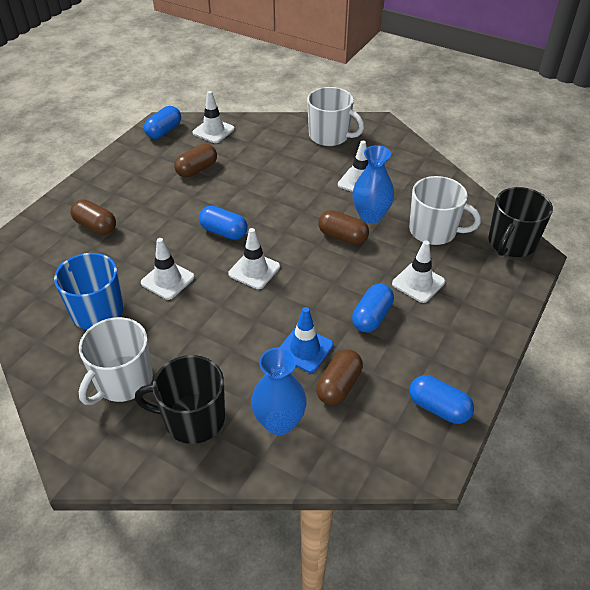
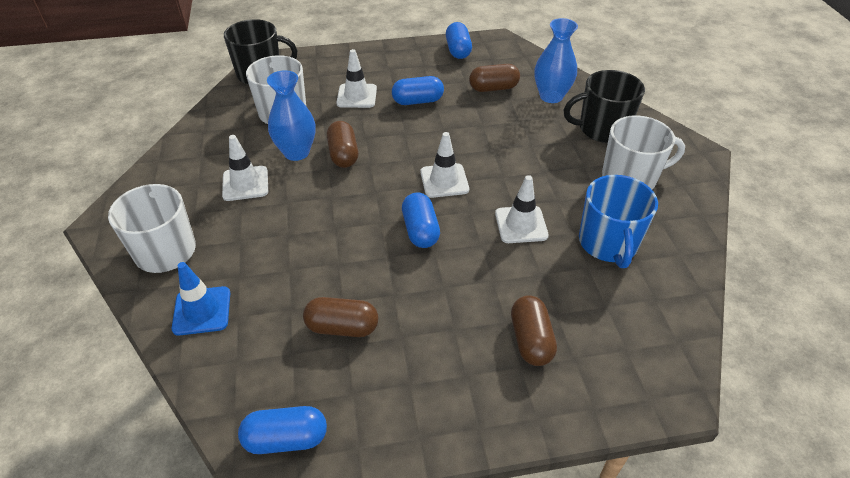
camera: 130 degrees left, 0 degrees up
(193, 419) = (602, 129): black mug -> black mug turned 120 degrees clockwise
(213, 131) = (239, 376): white traffic cone -> none
(305, 349) = (485, 114): blue traffic cone -> blue traffic cone (202, 311)

